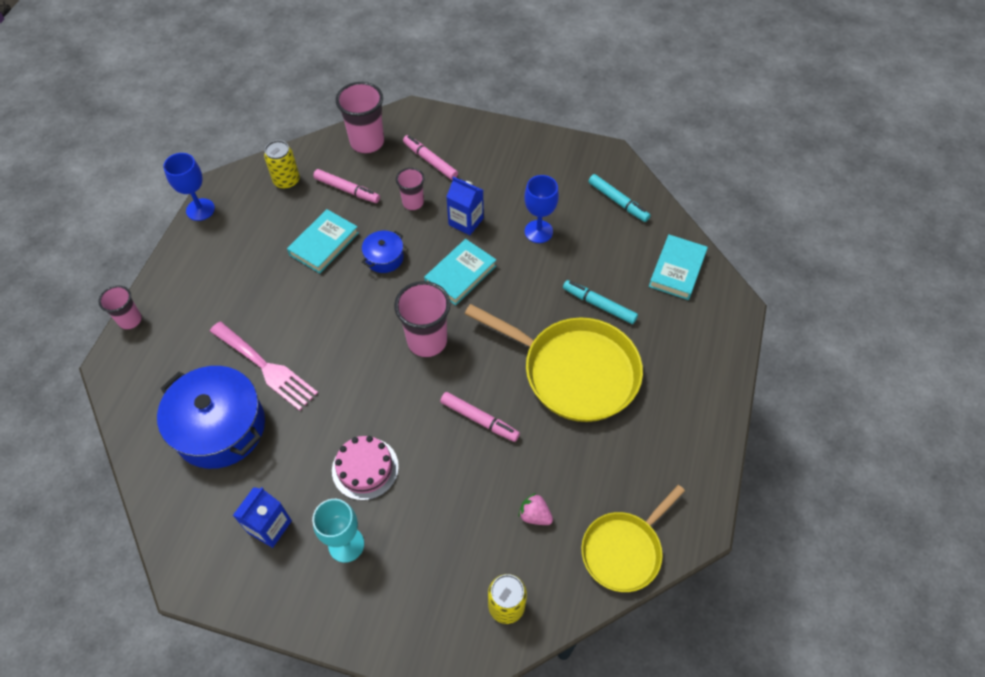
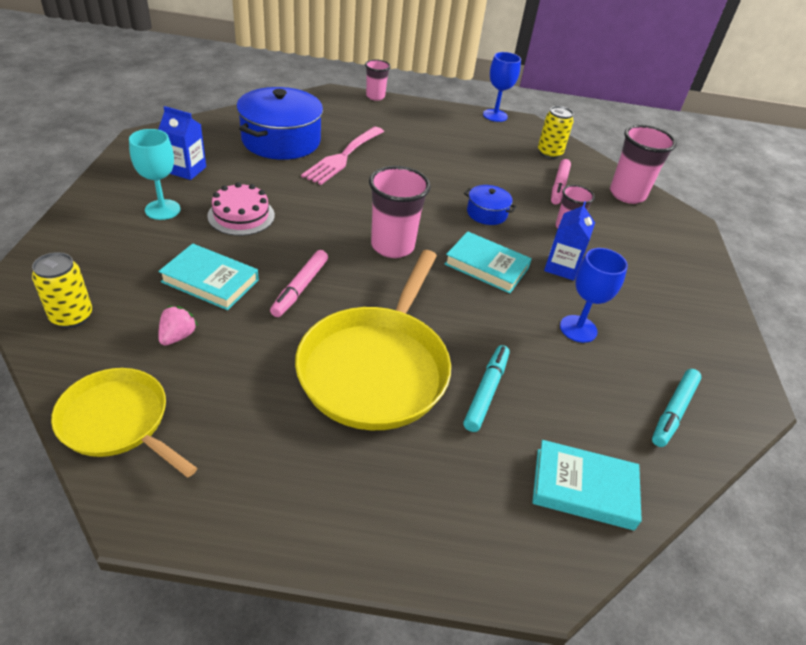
camera: 75 degrees right, 15 degrees down
(324, 244) = (487, 177): turquoise book -> turquoise book (210, 281)
(430, 161) = (631, 237): pink marker -> none

